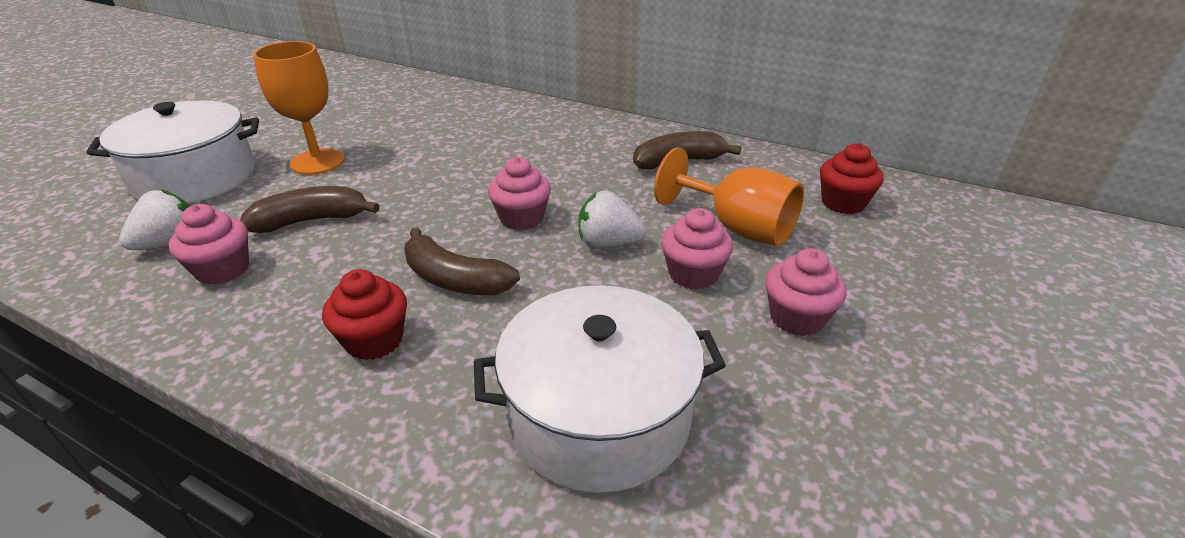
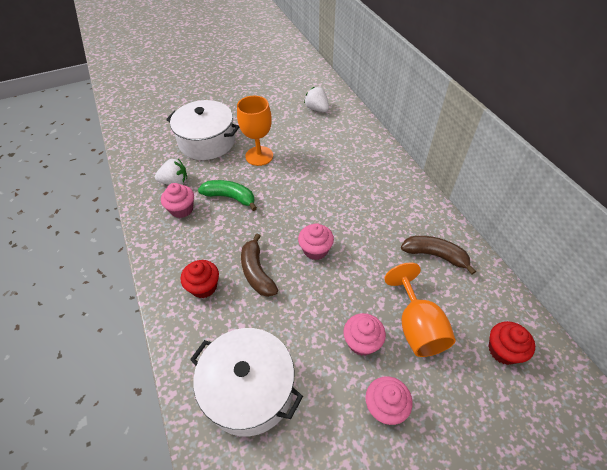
camera: 40 degrees right, 15 degrees up
(311, 220) = (230, 197): brown banana -> green banana
(608, 243) = (340, 293): white strawberry -> white strawberry (317, 109)

